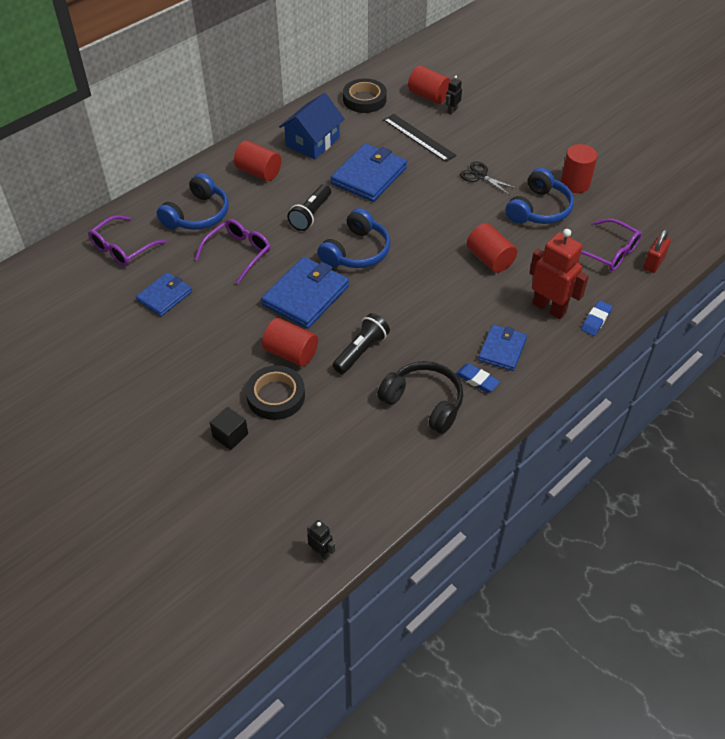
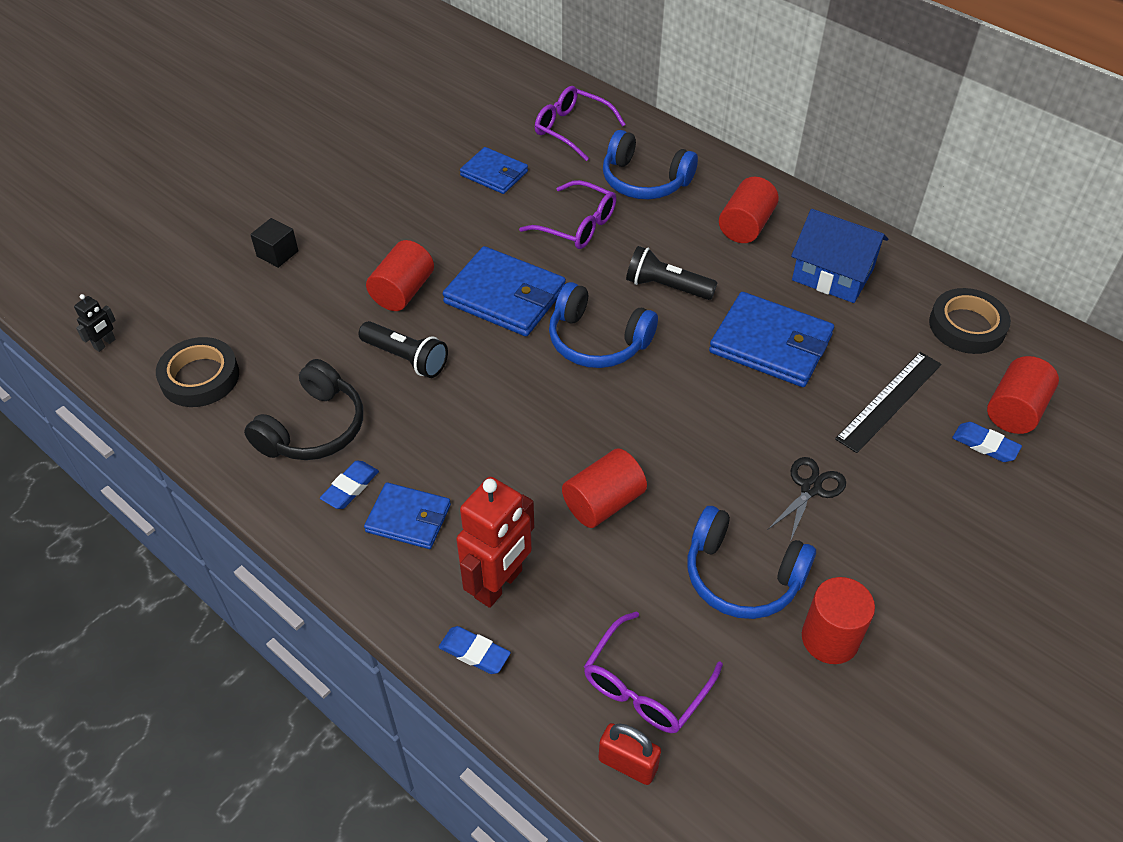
camera: 85 degrees right, 0 degrees up
(276, 396) = (333, 285): black tape -> black tape (200, 377)
(452, 110) = (985, 445): black robot -> blue eraser

